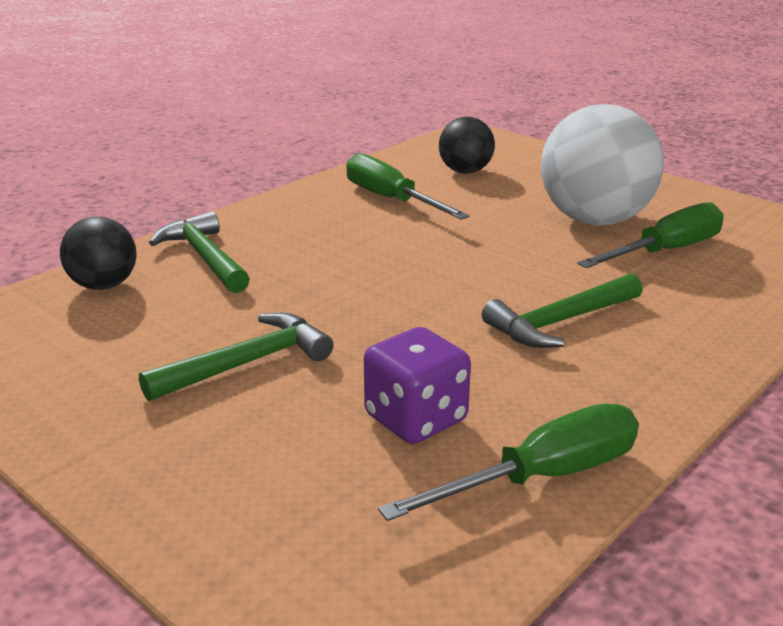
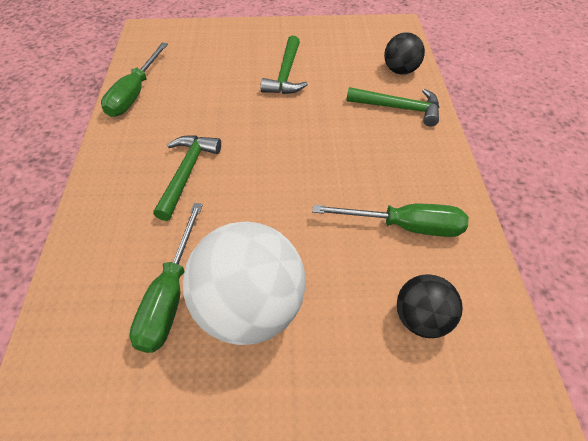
camera: 135 degrees right, 25 degrees up
(416, 419) = (198, 89): purple dice -> none

